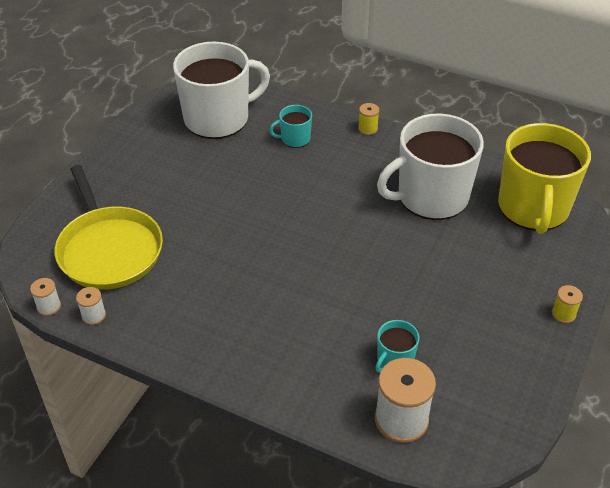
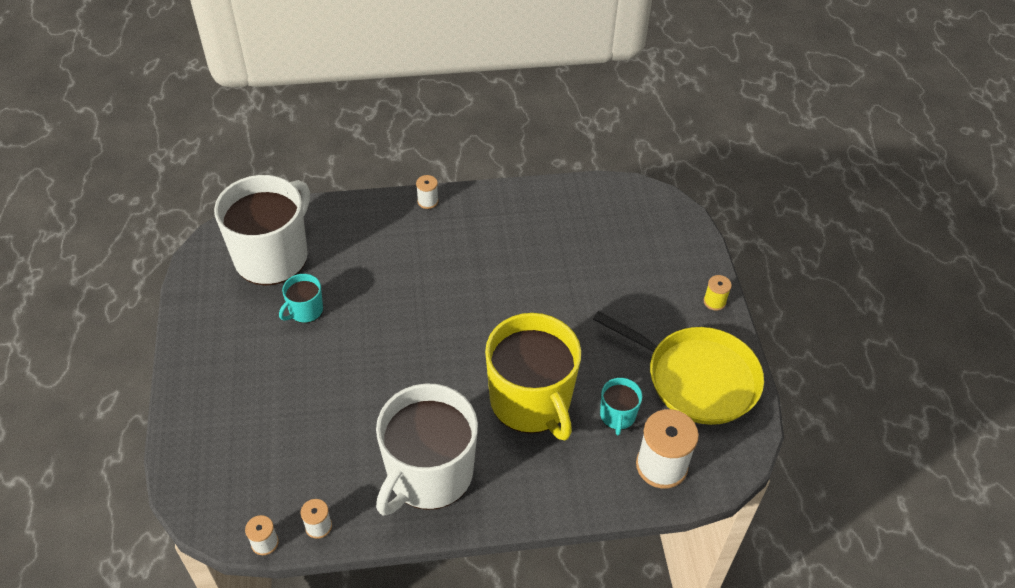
camera: 35 degrees left, 5 degrees up
(109, 249) = (276, 451): yellow pan -> yellow pan (696, 378)
(294, 139) = (367, 243): turquoise mug -> turquoise mug (305, 310)
(367, 129) = (427, 201): yellow spool -> white spool
(431, 197) = (534, 244): white mug -> white mug (429, 474)
(533, 208) = (625, 214): yellow mug -> yellow mug (531, 401)

